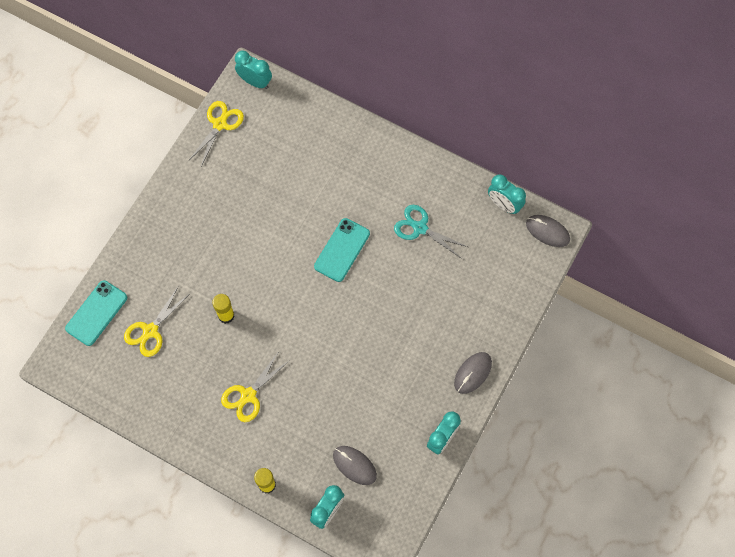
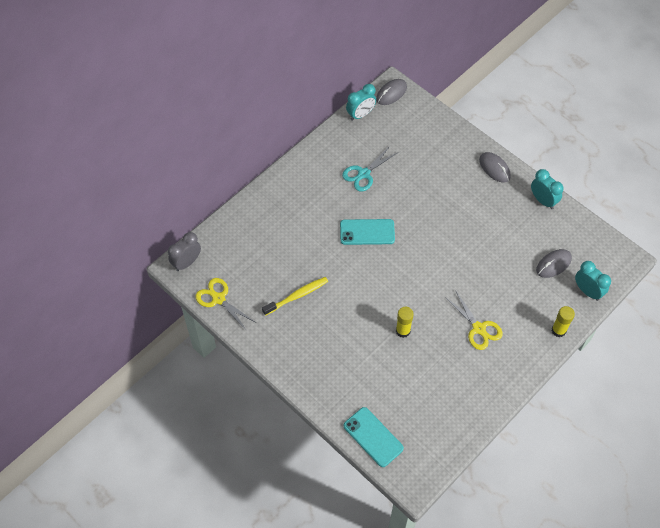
camera: 75 degrees left, 10 degrees down
(150, 331) = (402, 394): yellow scissors -> none
(242, 198) = (297, 296): none -> yellow toothbrush
(255, 82) = (187, 262): turquoise clock -> grey clock
(342, 250) = (367, 232): turquoise phone -> turquoise phone turned 45 degrees counterclockwise

